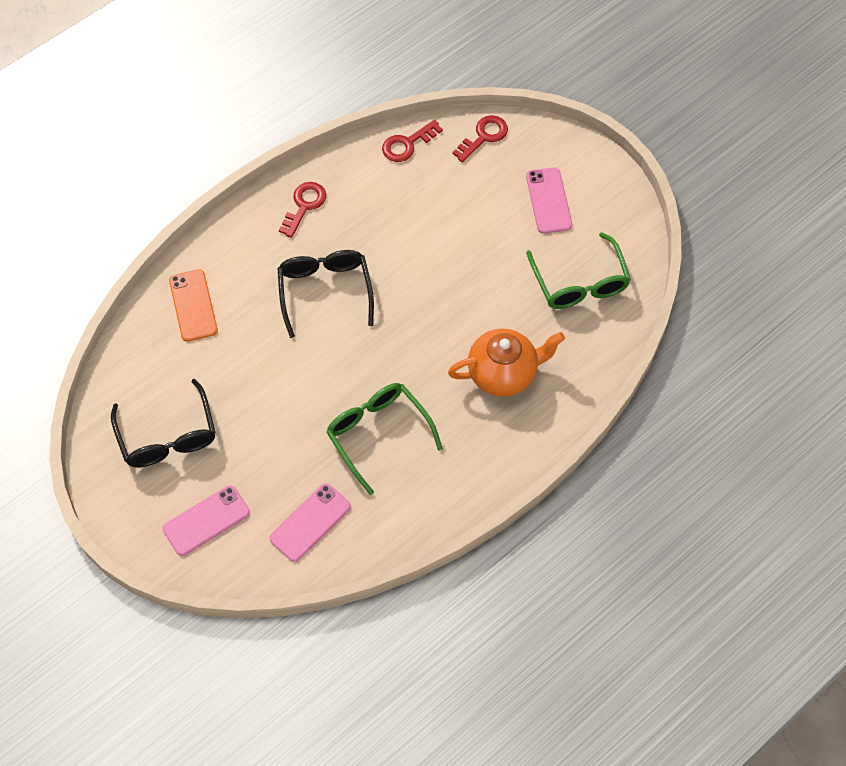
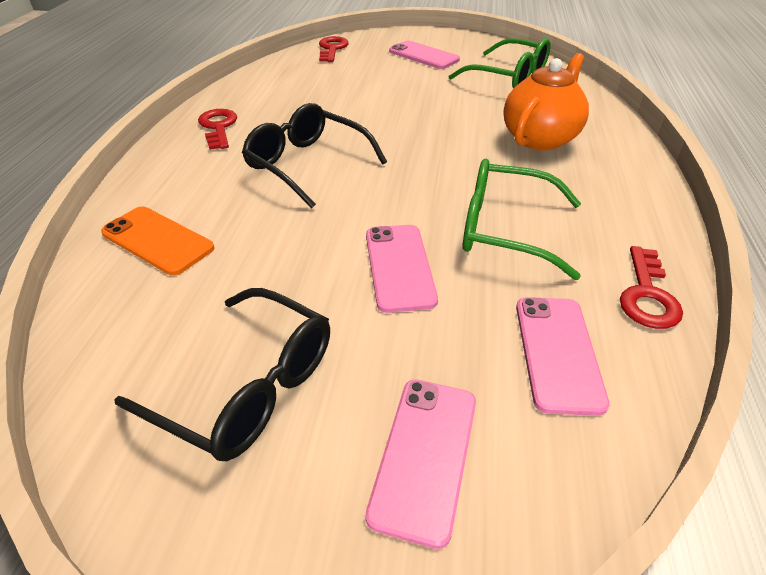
camera: 40 degrees left, 20 degrees down
(294, 417) = (399, 267): none -> pink phone
(407, 144) = (275, 70): red key -> red key (647, 295)

